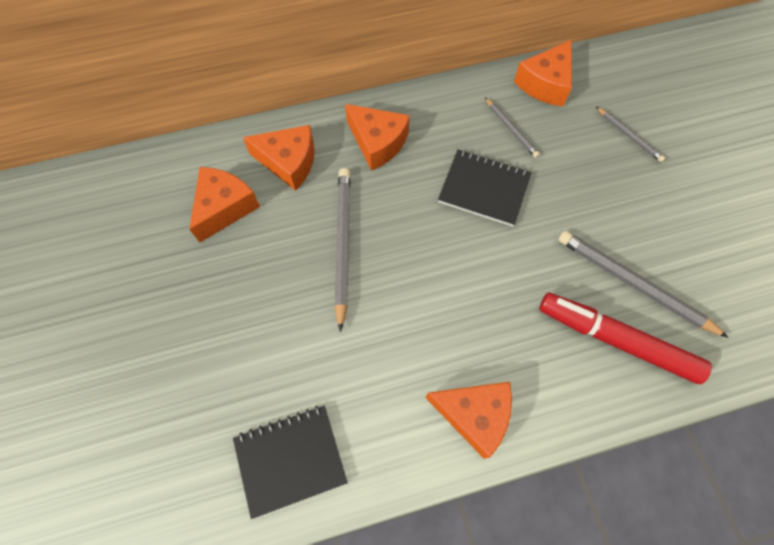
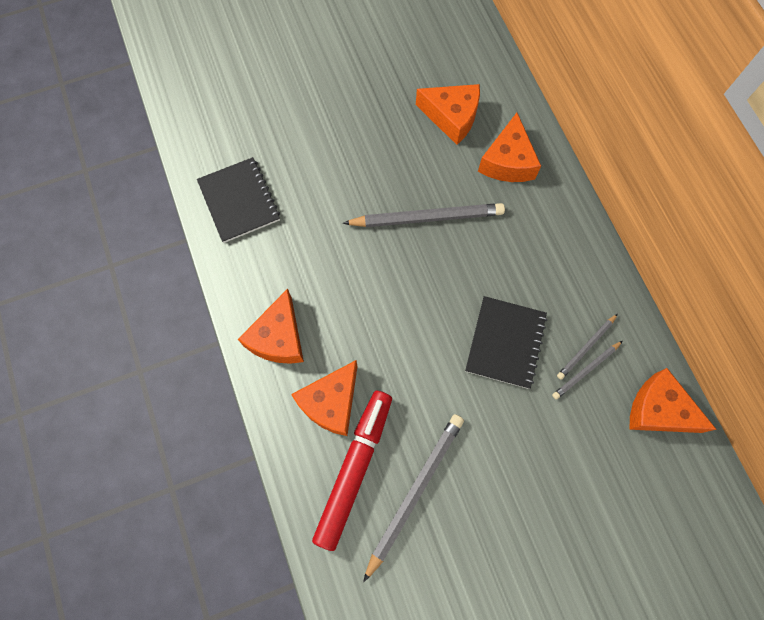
camera: 85 degrees right, 5 degrees up
(377, 142) = (544, 237): orange cheese -> orange cheese (331, 402)
(629, 136) = (601, 505): grey pencil -> grey pencil (586, 347)

